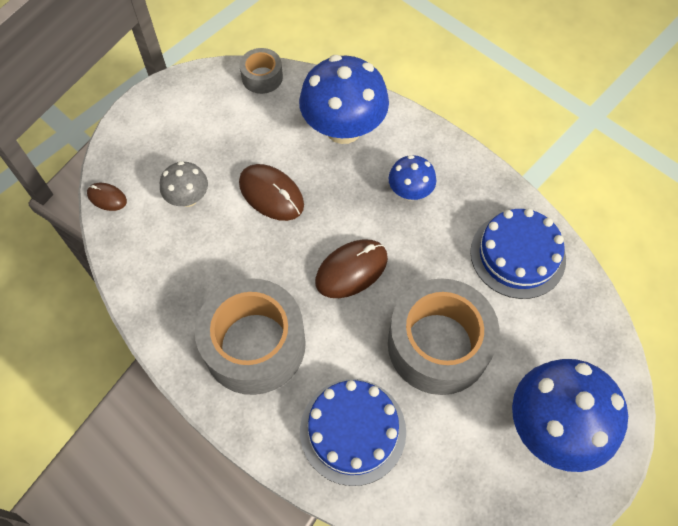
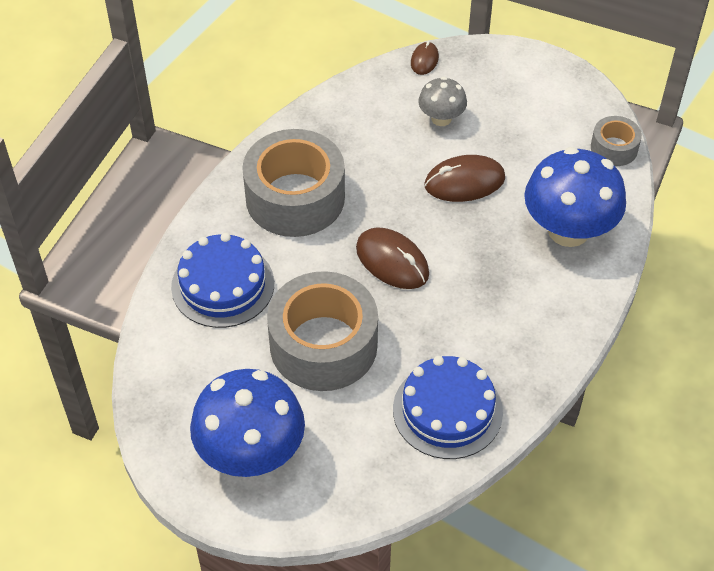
camera: 80 degrees right, 10 degrees down
(271, 194) = (464, 182): brown mouse -> brown mouse turned 45 degrees clockwise
(410, 192) = (503, 301): blue mushroom -> none

